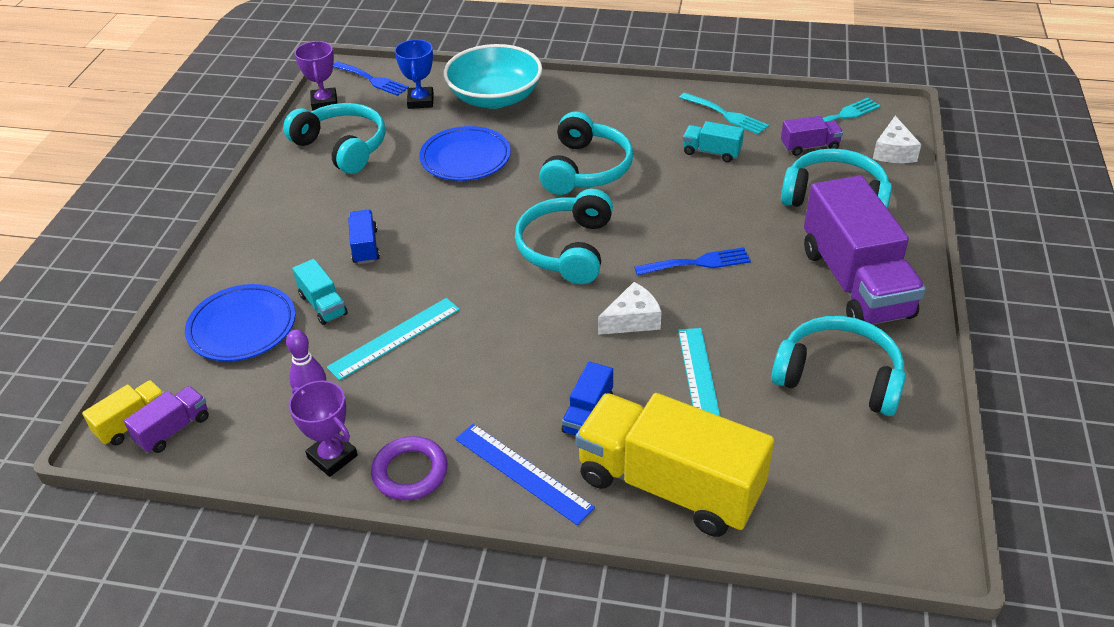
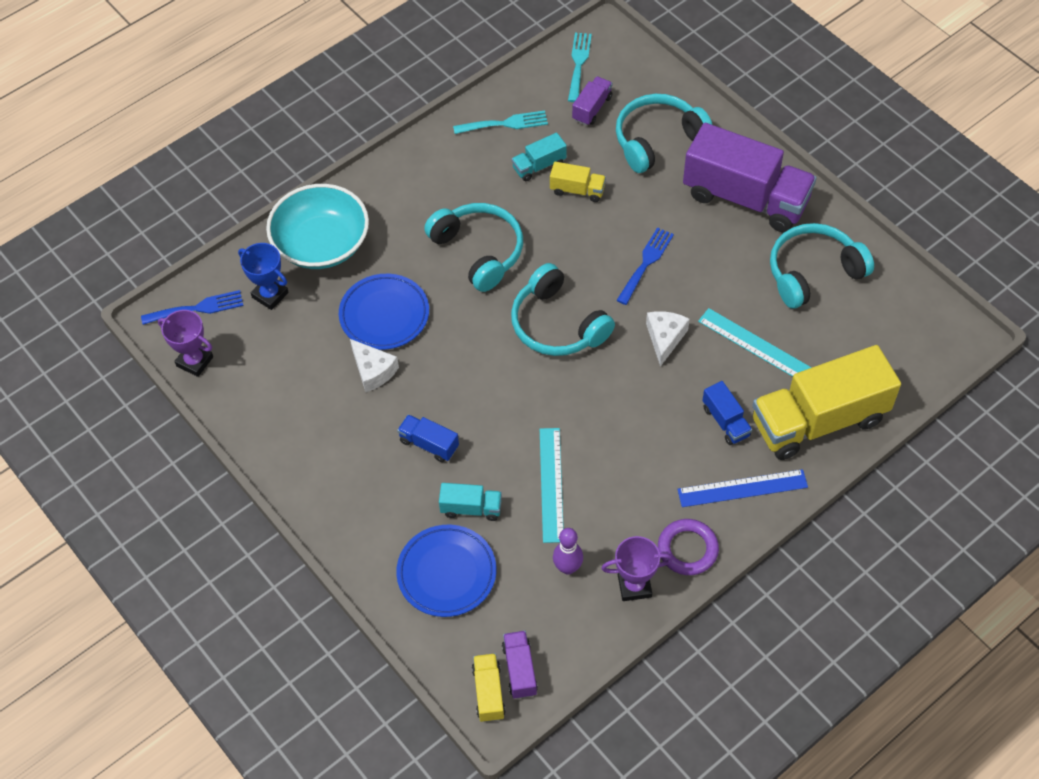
camera: 50 degrees left, 15 degrees up
(342, 147) = (278, 386): turquoise headphones -> none
(717, 184) = (577, 190): none -> yellow truck
(893, 152) = (645, 70): white cheese -> white cheese (373, 371)

